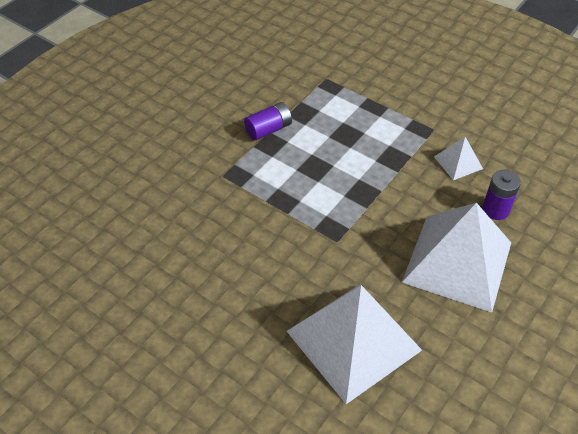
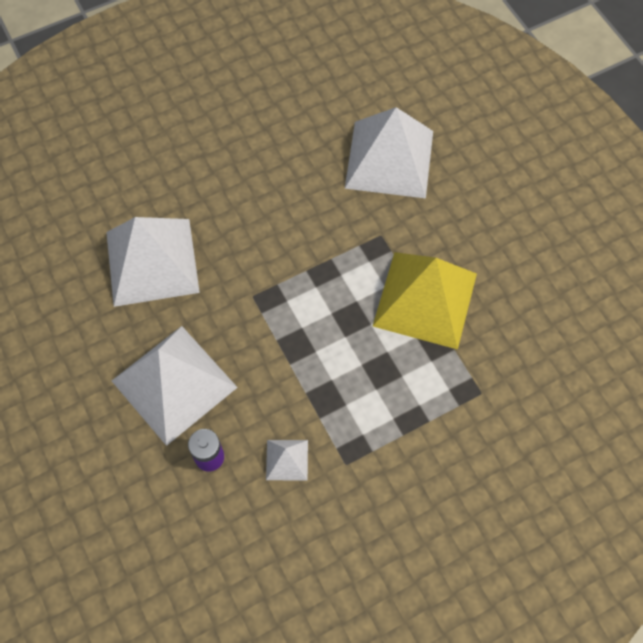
camera: 115 degrees right, 15 degrees up
(135, 197) = (389, 159): none -> white pyramid
(268, 129) = (425, 299): purple battery -> yellow pyramid

